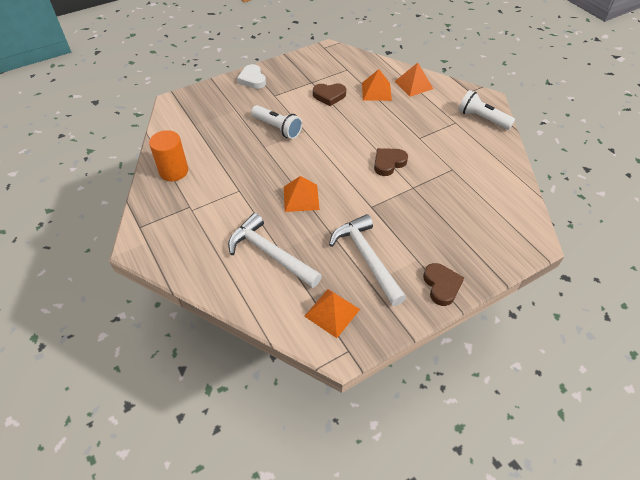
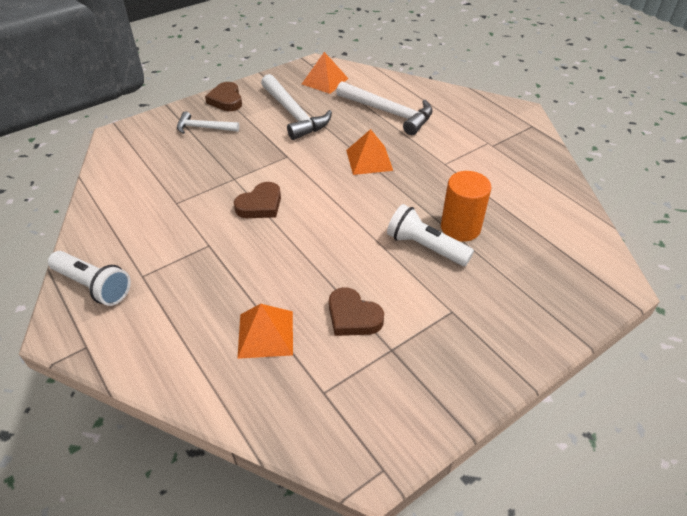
camera: 175 degrees right, 5 degrees down
(174, 171) = (536, 179): orange cylinder -> orange cylinder (460, 228)
(252, 79) = (508, 347): white heart -> none
(329, 96) = (353, 316): brown heart -> brown heart turned 135 degrees counterclockwise
(413, 85) = (190, 356): orange pyramid -> none
(454, 245) = (204, 128): none -> white hammer

